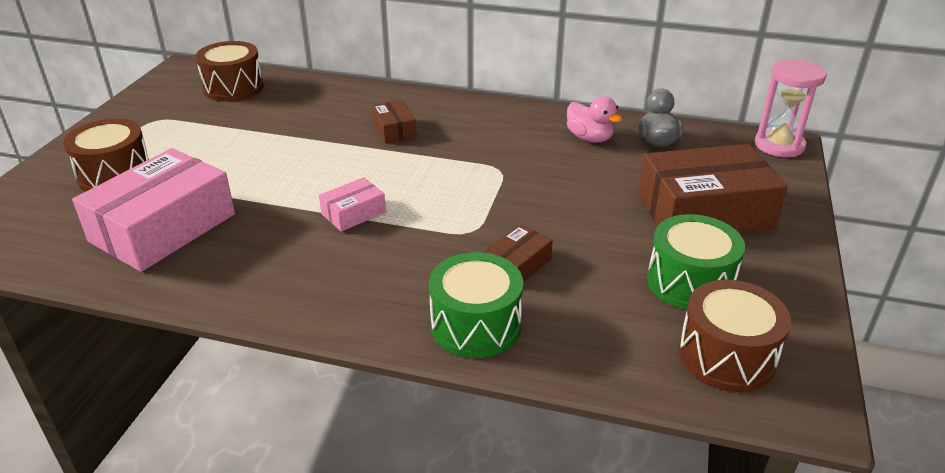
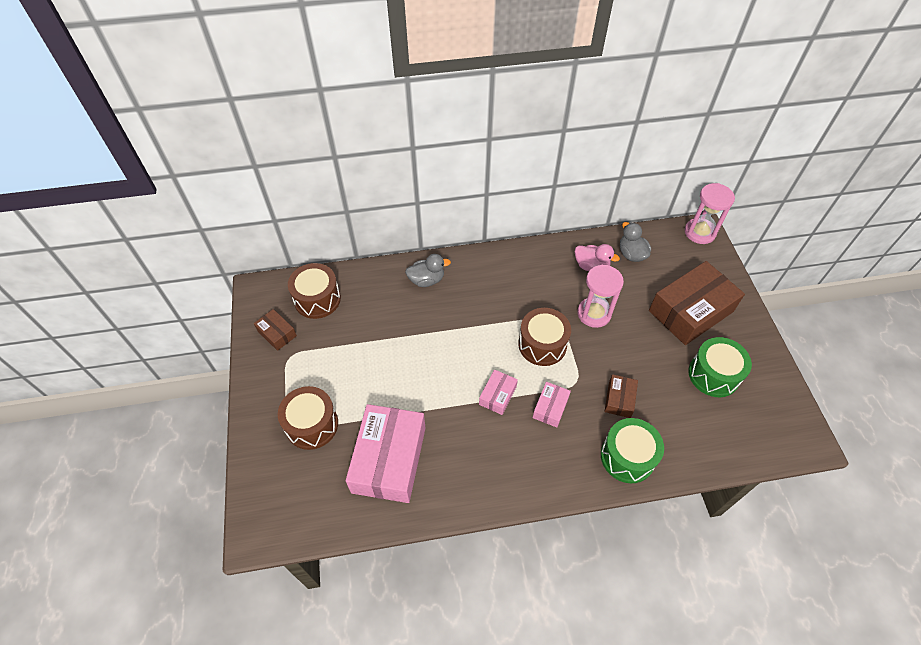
camera: 25 degrees left, 20 degrees up
(368, 102) = (427, 280): none -> grey duck
(394, 130) = (465, 304): brown box -> brown box (277, 333)
(411, 244) = (550, 407): none -> pink box
(555, 178) = (594, 313): none -> pink hourglass
(726, 356) = (757, 422): brown drum -> brown drum (542, 344)

